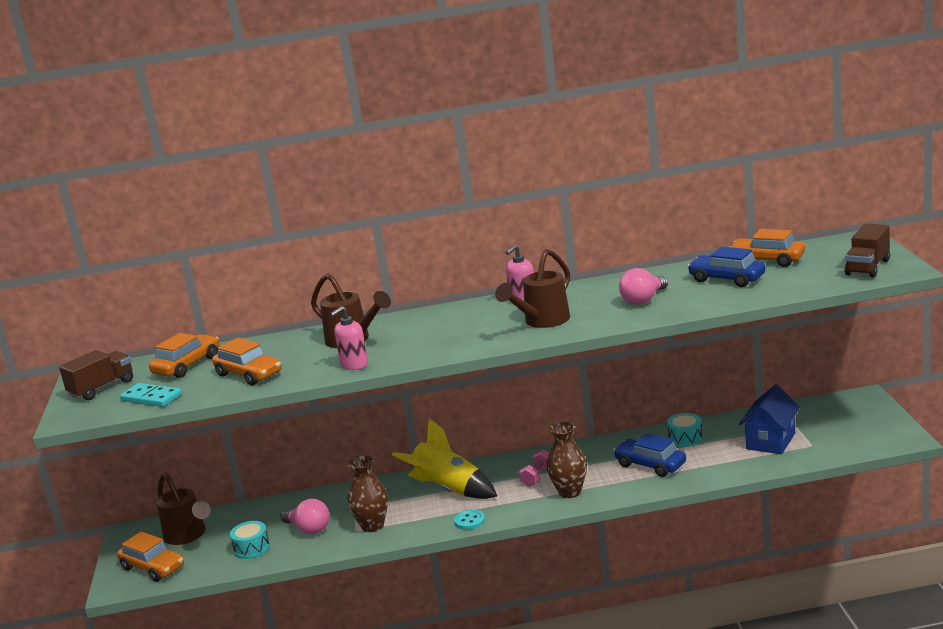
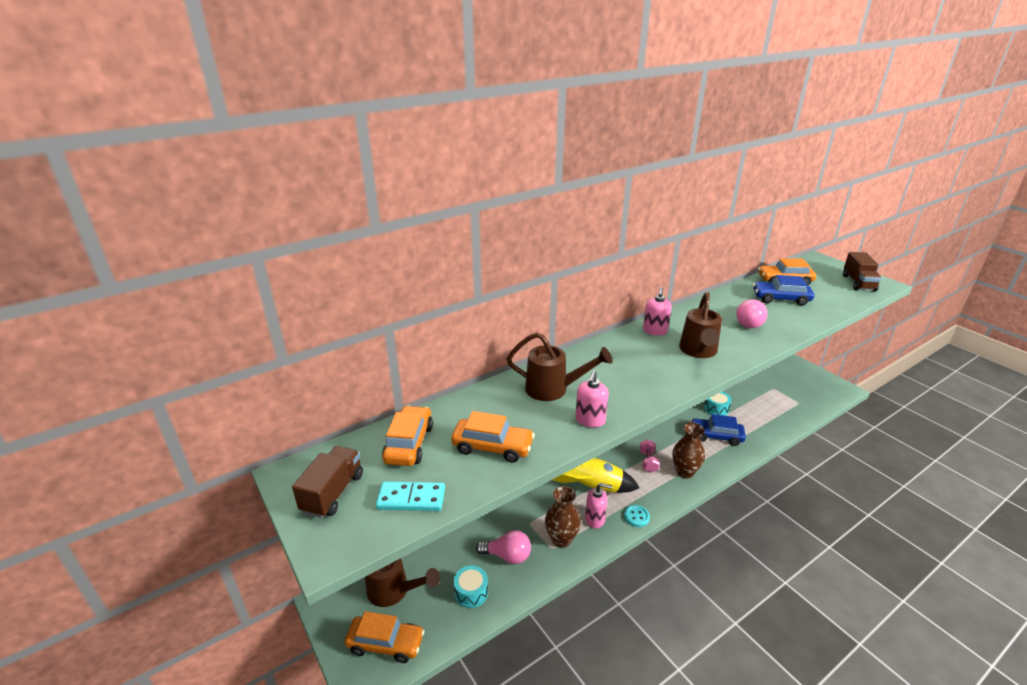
camera: 30 degrees left, 10 degrees up
(423, 516) = (595, 519): none -> pink soap dispenser
(770, 441) = (771, 403): blue house -> none

